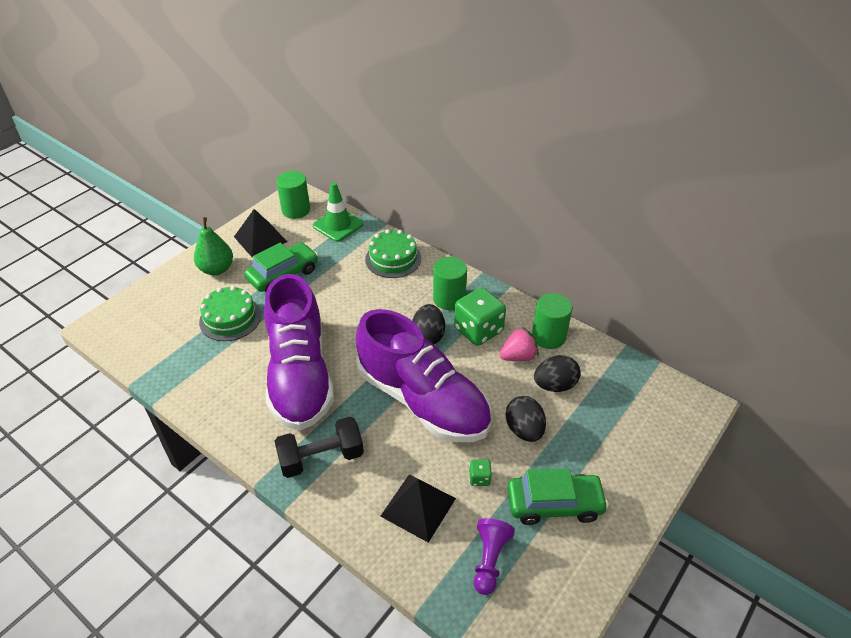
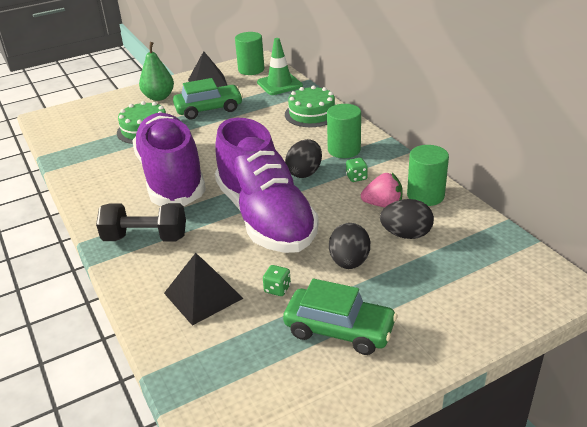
camera: 25 degrees right, 10 degrees down
(300, 375) = (171, 177): purple shoe -> purple shoe turned 150 degrees clockwise
(478, 330) = (356, 177): green dice -> green dice, size x0.44
(489, 560) = (240, 356): purple pawn -> none

